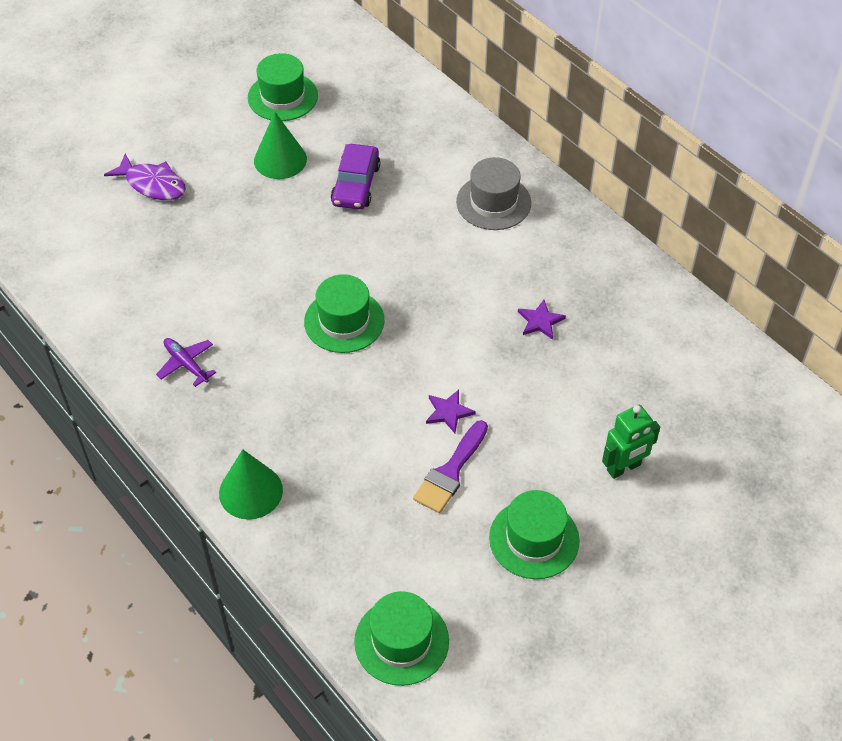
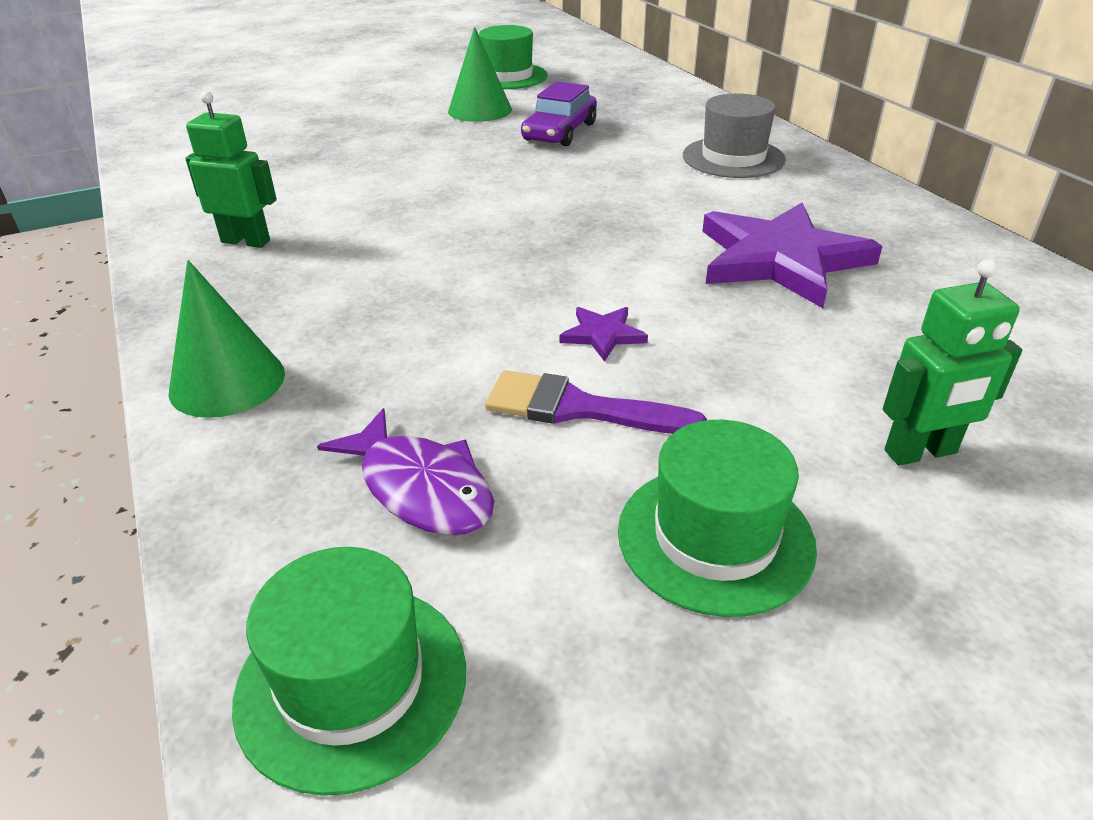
camera: 15 degrees right, 15 degrees down
(152, 184) = (325, 113): purple fish -> purple fish (421, 488)
(186, 364) = (246, 241): purple plane -> green robot
(344, 321) = (486, 228): green hat -> none
(450, 472) = (578, 408): purple brush -> purple brush turned 60 degrees clockwise
(540, 321) = (780, 259): purple star -> purple star, size x2.35

